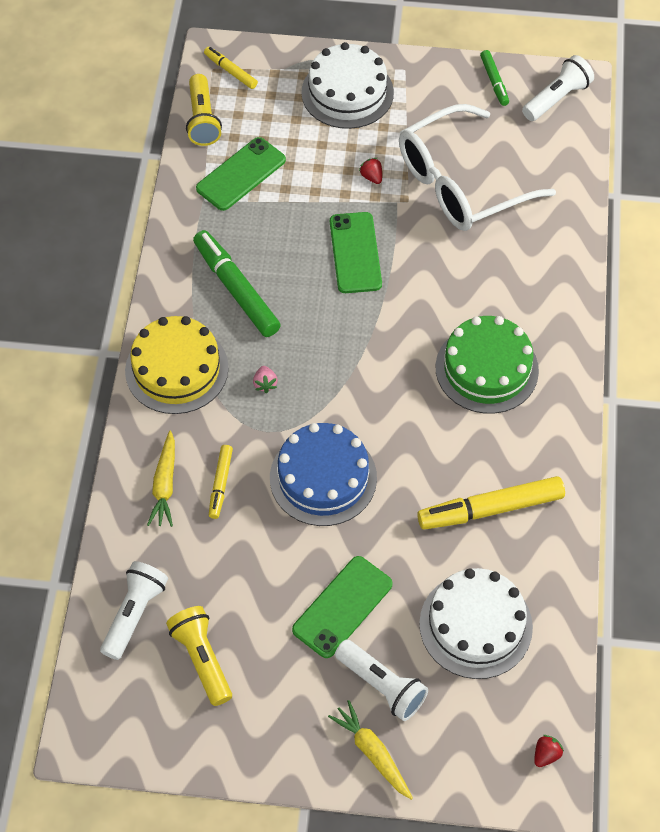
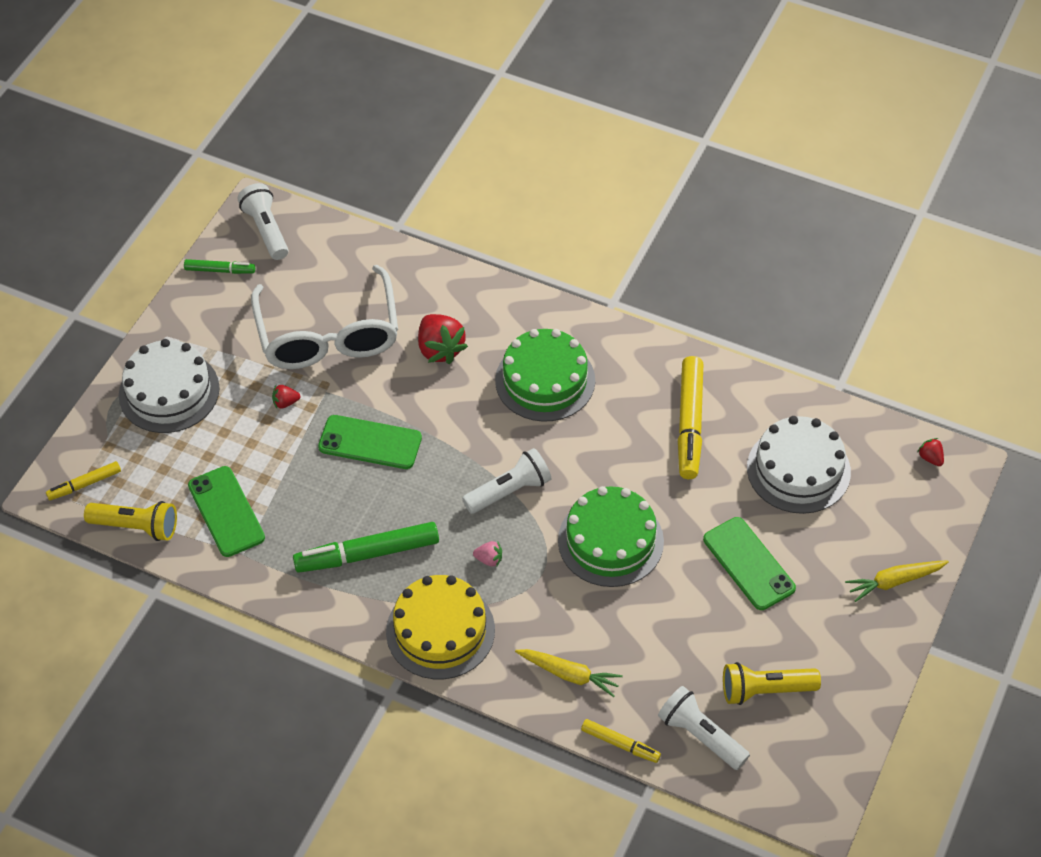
camera: 70 degrees left, 5 degrees down
(220, 484) = (586, 627): yellow marker -> yellow marker (620, 744)
(323, 477) = (610, 541): blue cake -> green cake
(382, 685) = (834, 556): white flashlight -> white flashlight (509, 491)
(484, 273) = (440, 349): none -> red strawberry

